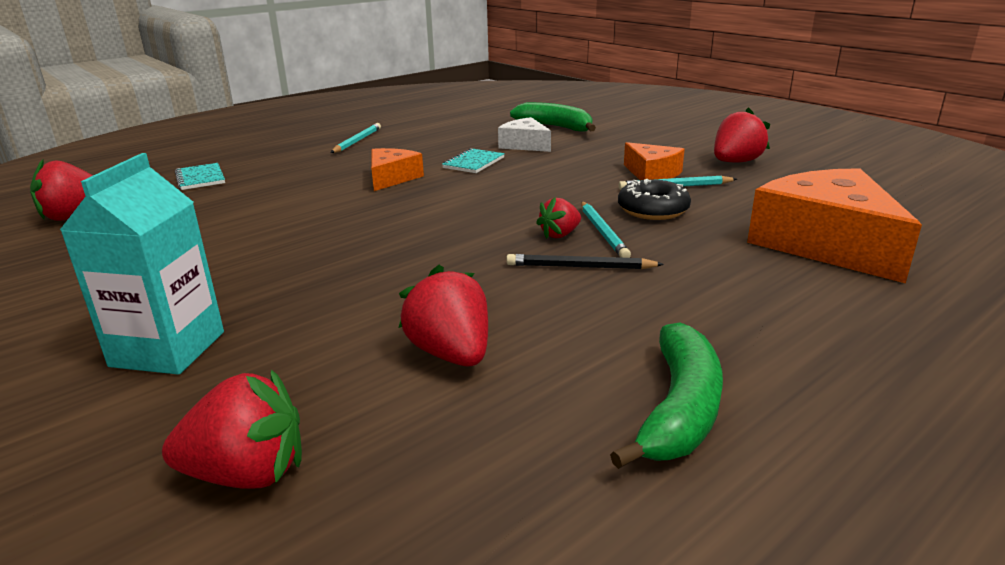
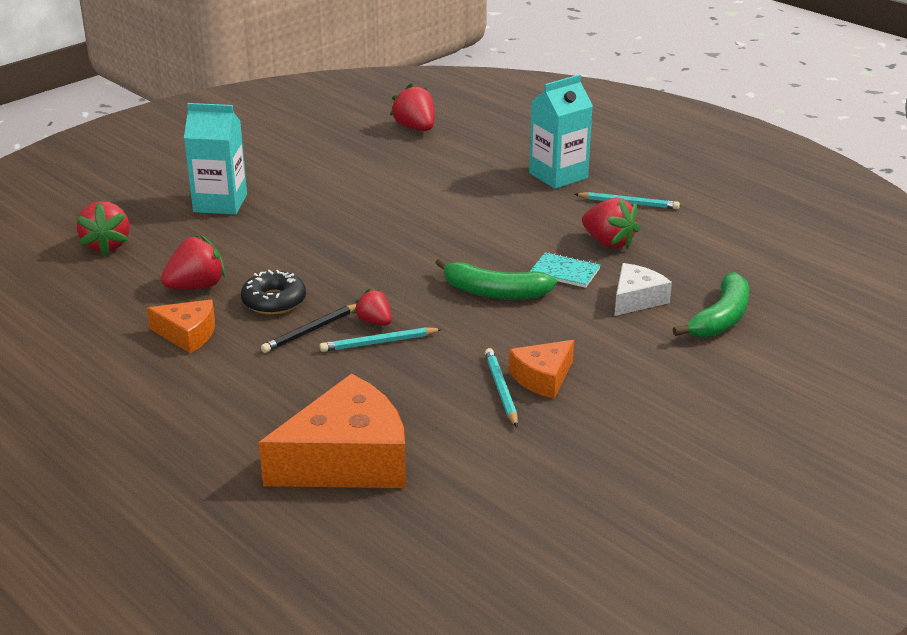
camera: 85 degrees right, 5 degrees up
(200, 178) = (502, 152): turquoise notebook -> none
(280, 160) = (558, 176): none -> turquoise carton
(392, 178) = (512, 234): orange cheese -> orange cheese (187, 334)
(580, 267) = (311, 331): black pencil -> black pencil turned 135 degrees counterclockwise
(653, 210) = (433, 371): black donut -> black donut (274, 301)
(679, 409) = (121, 360): green banana -> green banana (494, 292)
(735, 162) = (594, 440): red strawberry -> red strawberry (608, 242)

